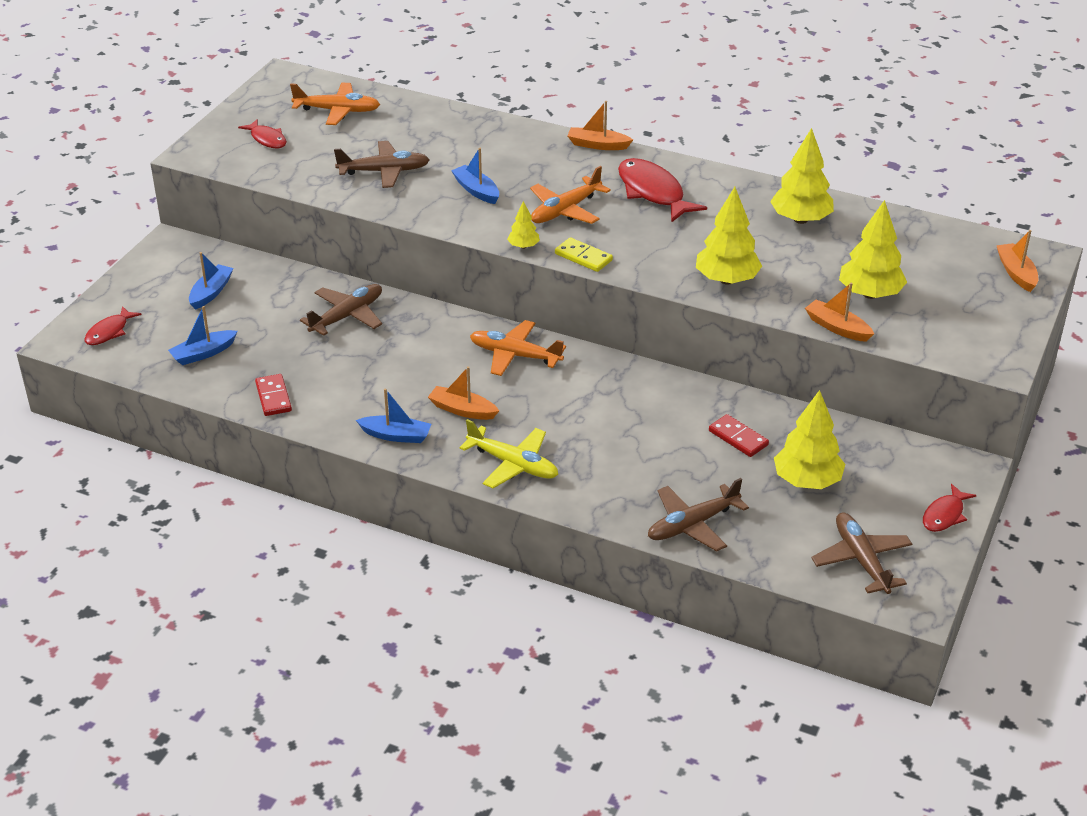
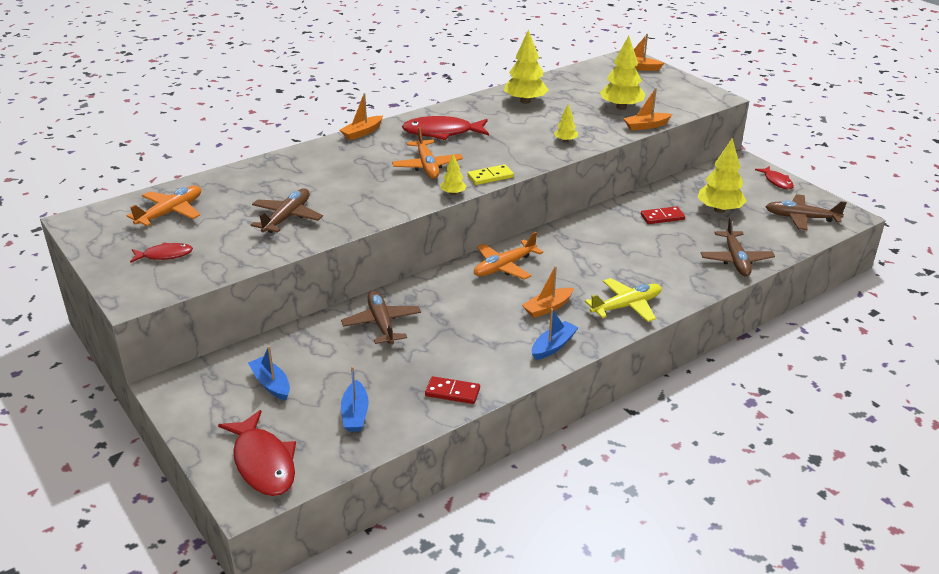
camera: 60 degrees left, 5 degrees down
(109, 332) = (263, 463): red fish -> red fish, size x1.76
(476, 190) = (361, 189): blue boat -> none
(726, 280) = (565, 141): yellow tree -> yellow tree, size x0.50

